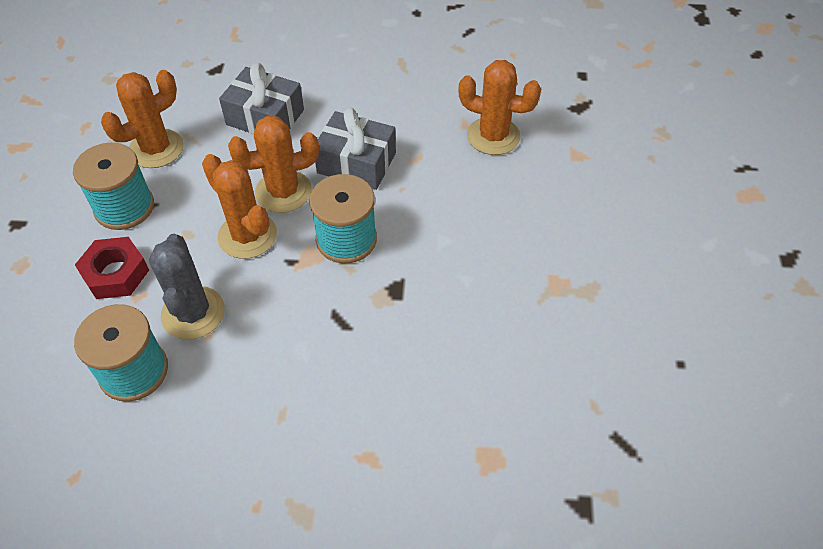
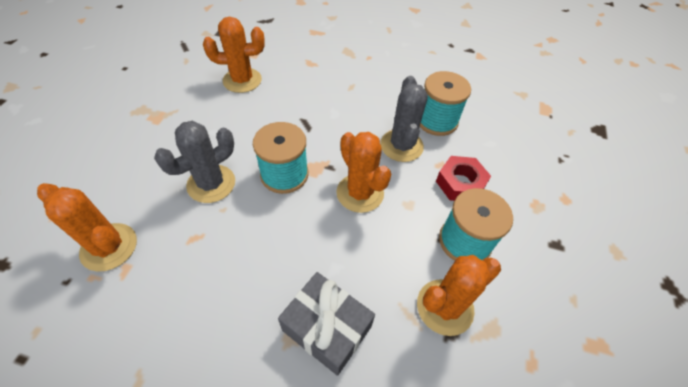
camera: 170 degrees left, 0 degrees up
(283, 192) = (324, 227): orange cactus -> orange cactus (242, 80)
(356, 163) = (251, 244): grey gift -> none
(429, 211) = (211, 184): none -> grey cactus

